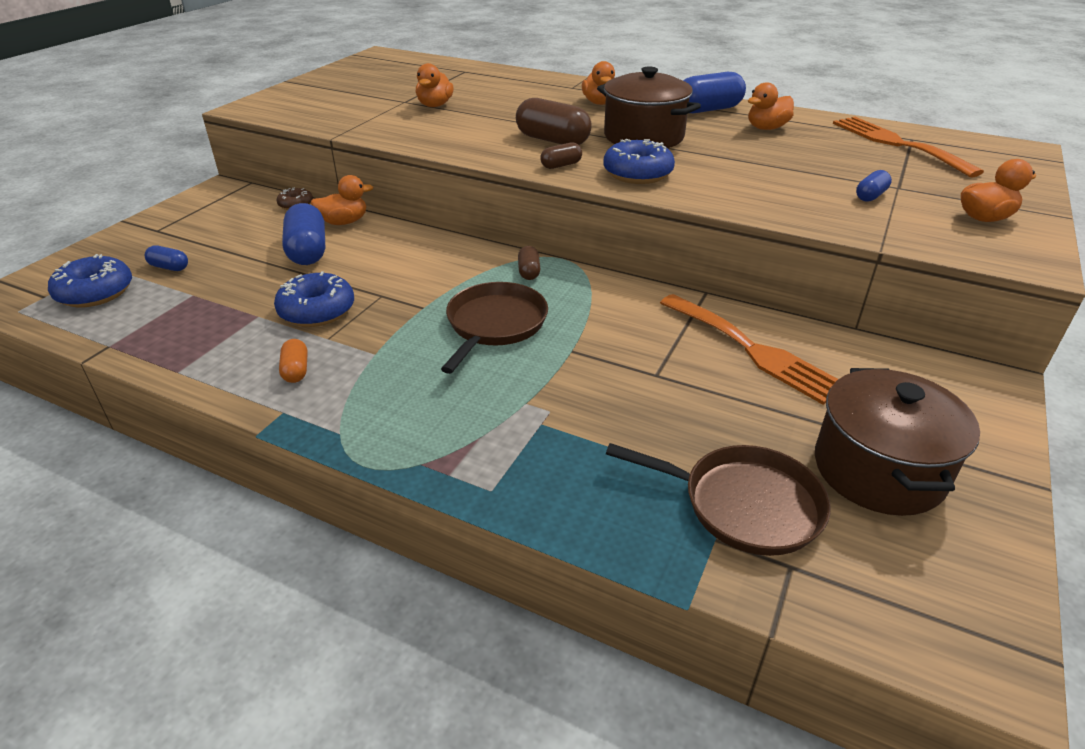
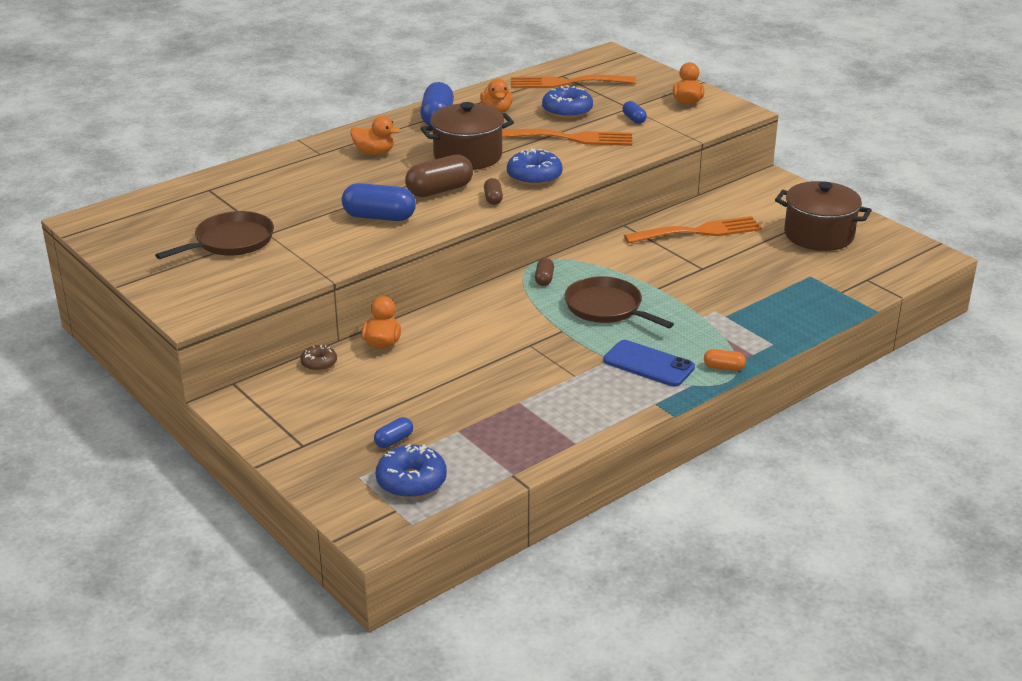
camera: 65 degrees left, 5 degrees down
(296, 370) = (608, 393): orange capsule -> orange capsule (723, 367)
(308, 251) = (424, 368): blue capsule -> blue capsule (379, 217)
(317, 311) = (531, 375): blue donut -> blue donut (567, 111)
(377, 385) = (648, 364): none -> blue phone
(435, 105) = (297, 221): orange duck -> none
(529, 272) = (544, 279): brown capsule -> brown capsule turned 75 degrees clockwise
(744, 504) = (823, 277): brown pan -> brown pan (231, 241)
(761, 173) = (572, 138): none -> orange fork

